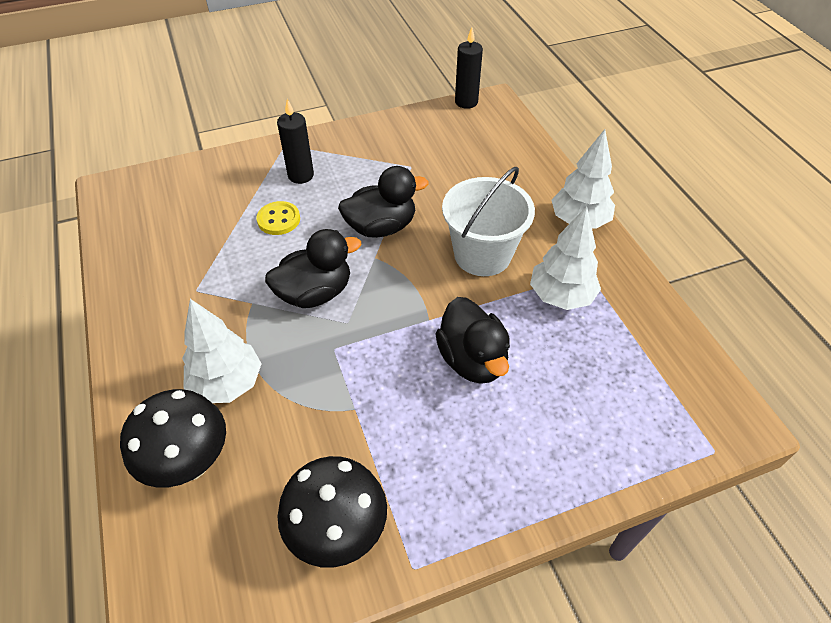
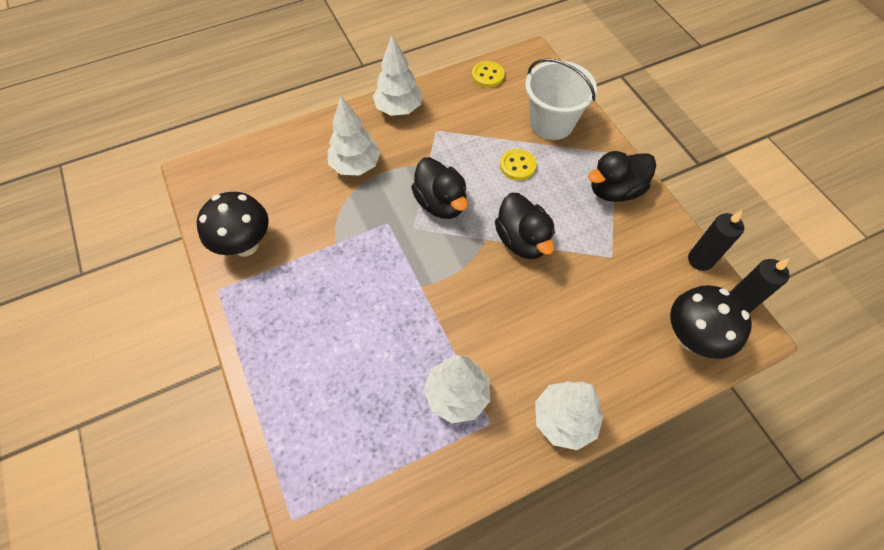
camera: 85 degrees right, 10 degrees up
(122, 231) = (488, 75): none -> yellow button
(140, 329) = (399, 109): none -> white tree
(190, 463) = (297, 159): black mushroom -> black mushroom (691, 338)
(301, 175) = (576, 172): black candle -> black candle (700, 260)
(472, 360) = (381, 320): black duck -> black duck (615, 190)
(482, 254) = (501, 325): white bucket -> white bucket (551, 123)

